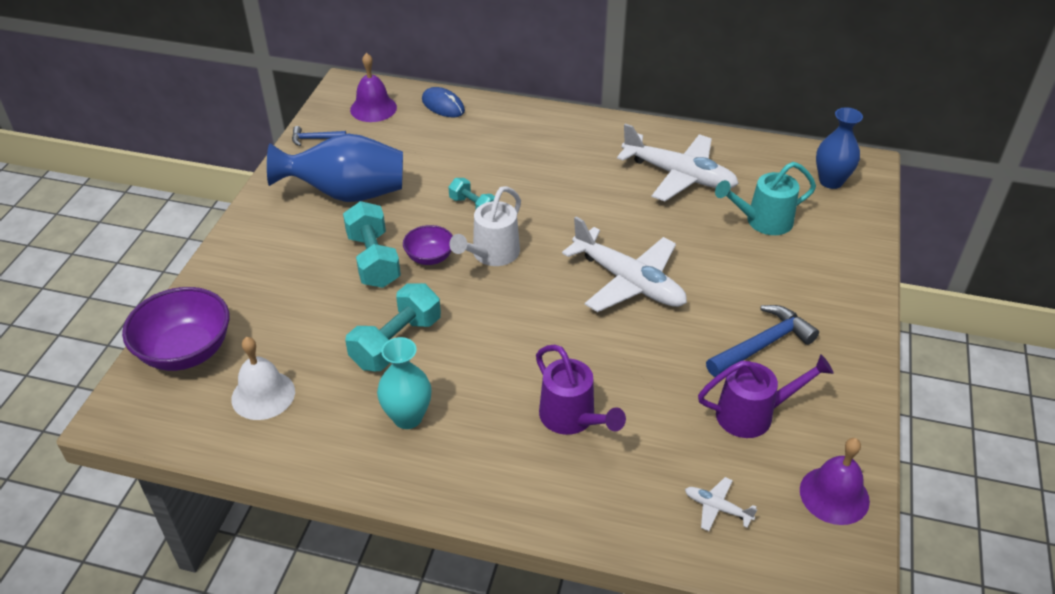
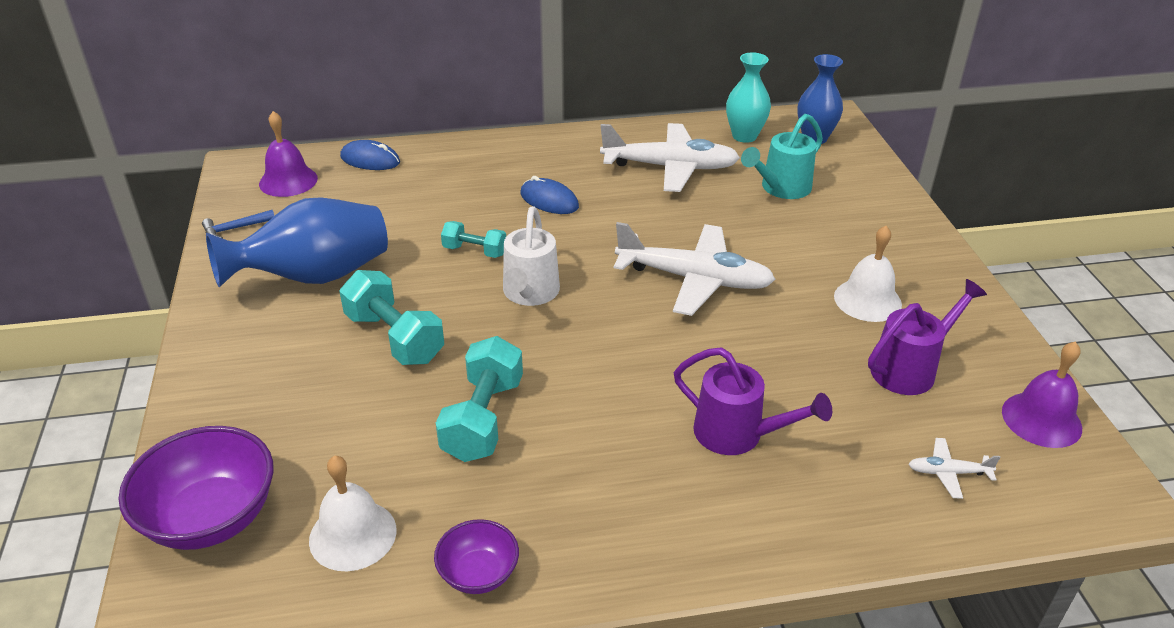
camera: 25 degrees left, 5 degrees down
(407, 417) = (553, 497): turquoise vase -> turquoise vase (744, 136)
(430, 257) = (460, 316): purple bowl -> purple bowl (478, 573)
(558, 179) = (549, 200): none -> blue mouse
(762, 344) = (867, 300): blue hammer -> white bell

